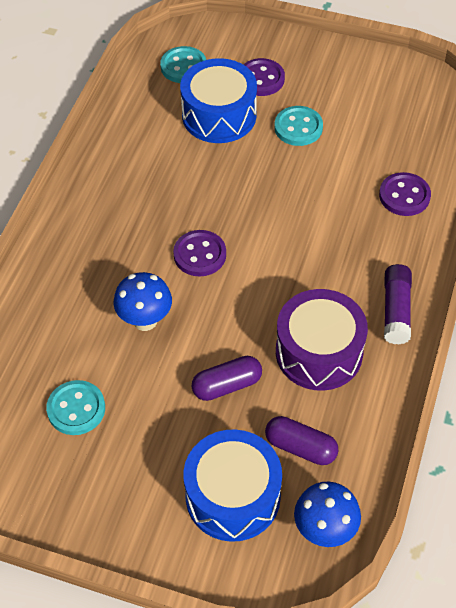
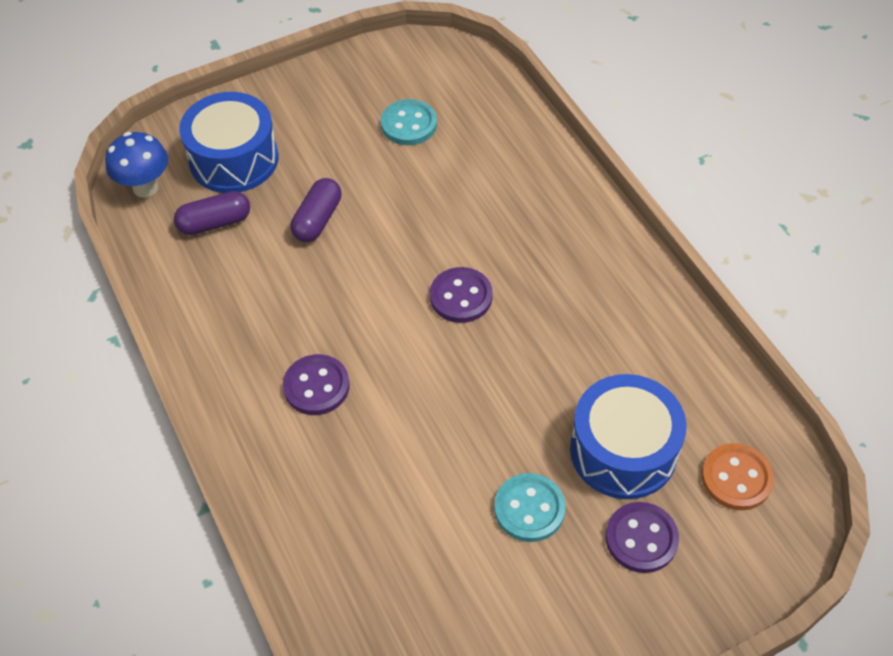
camera: 135 degrees right, 0 degrees up
(145, 320) = (437, 213): blue mushroom -> none
(183, 66) = (736, 478): turquoise button -> orange button
(319, 352) = (269, 299): purple drum -> none
(396, 310) = (235, 388): purple glue stick -> none
(404, 196) = (336, 520): purple button -> purple button (316, 386)

